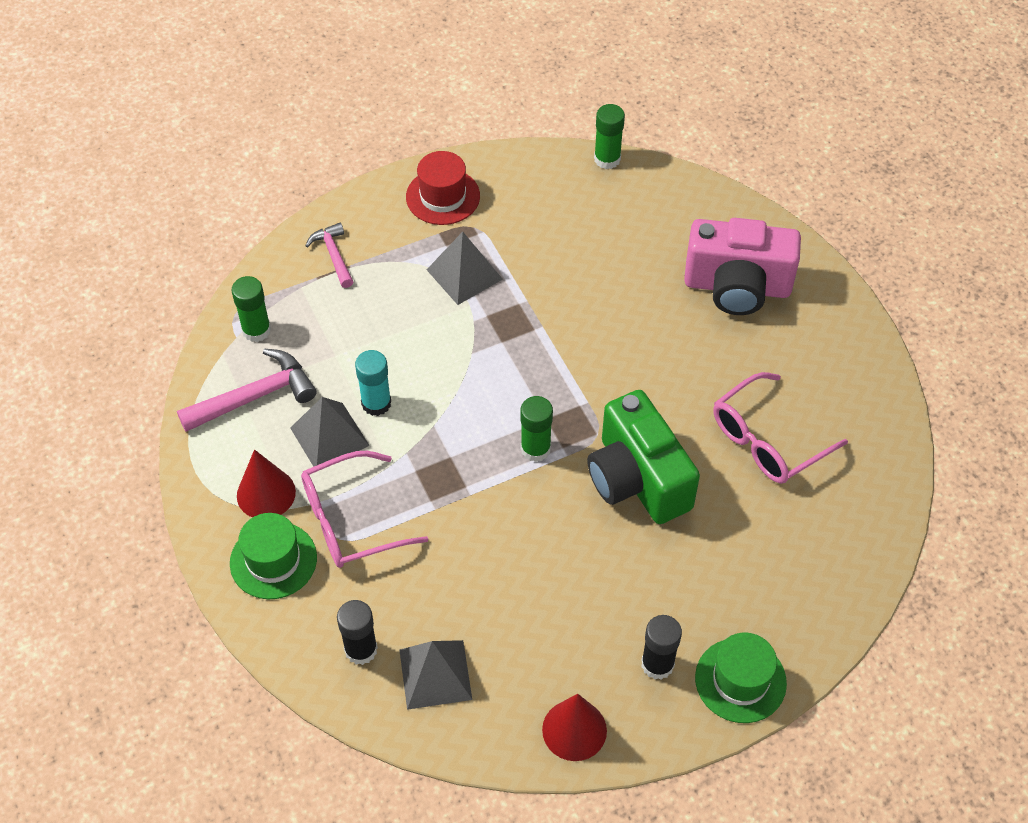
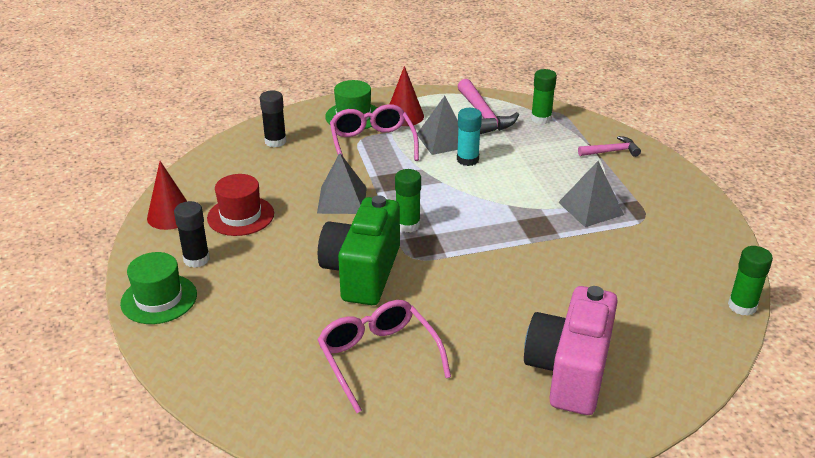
camera: 100 degrees right, 20 degrees down
(435, 674) = (243, 166): grey pyramid -> grey pyramid (342, 200)
(443, 196) = (679, 205): red hat -> red hat (240, 216)
(637, 479) = (362, 272): green camera -> green camera turned 60 degrees counterclockwise

